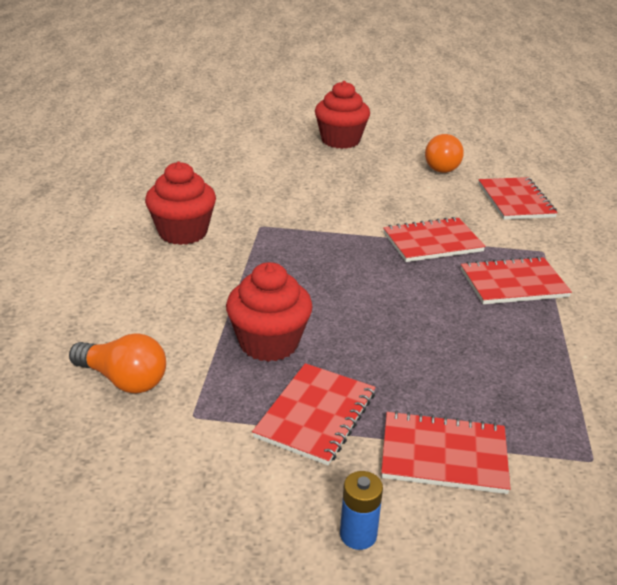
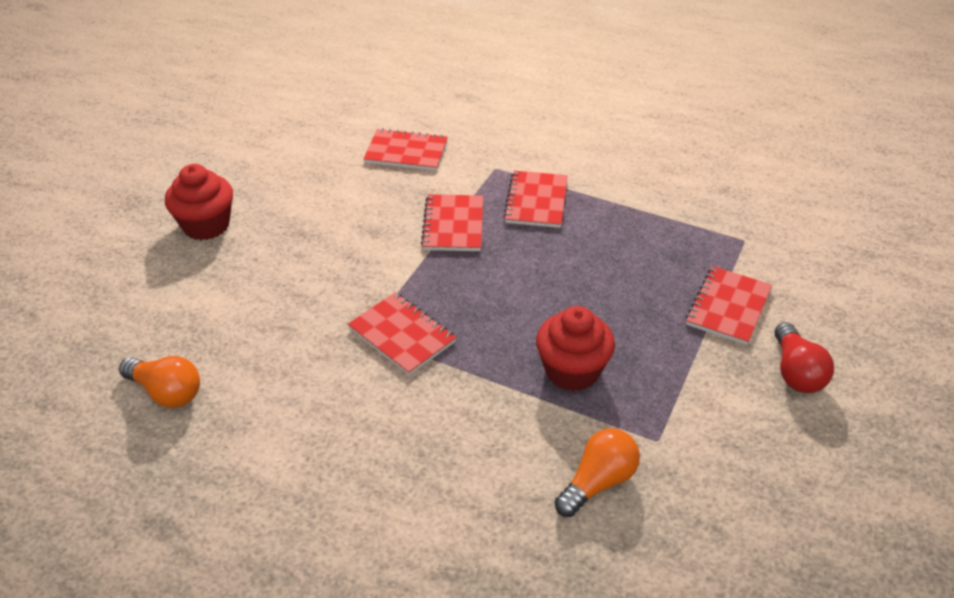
camera: 70 degrees left, 10 degrees up
(183, 232) = (349, 398): red cupcake -> none
(316, 415) = (673, 363): red notebook -> red notebook (402, 335)
(358, 535) = (796, 372): blue battery -> red light bulb
(442, 165) = (312, 172): orange light bulb -> orange light bulb (166, 392)

